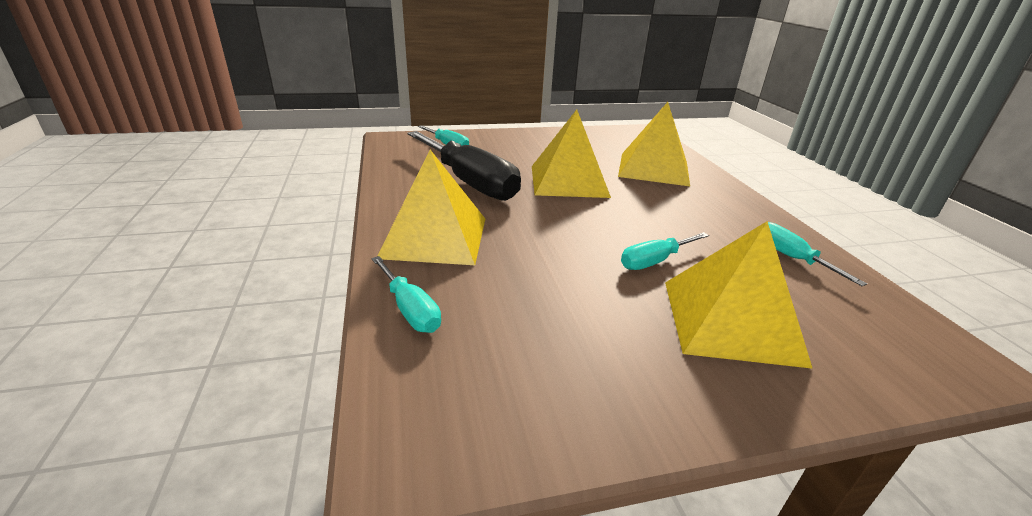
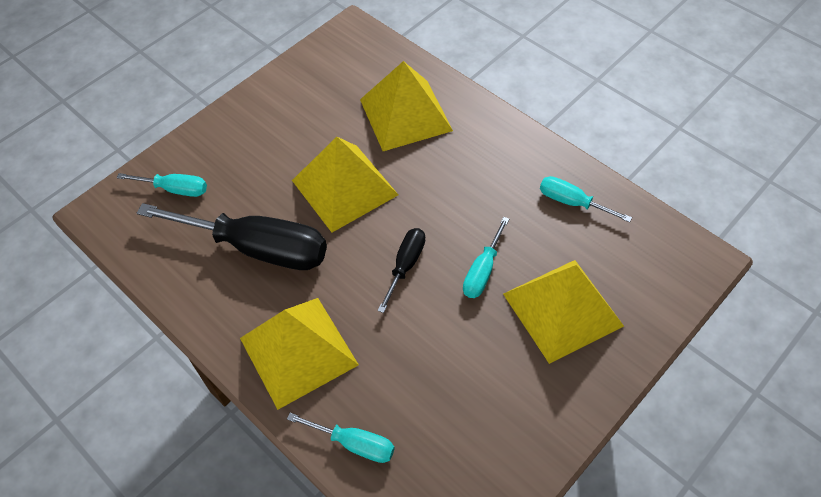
camera: 30 degrees left, 25 degrees up
(580, 231) = (406, 265): none -> black screwdriver

